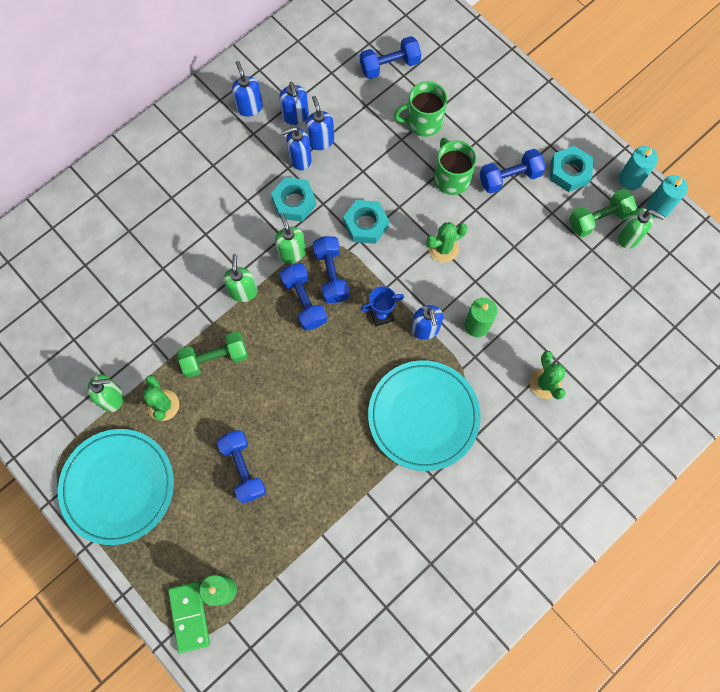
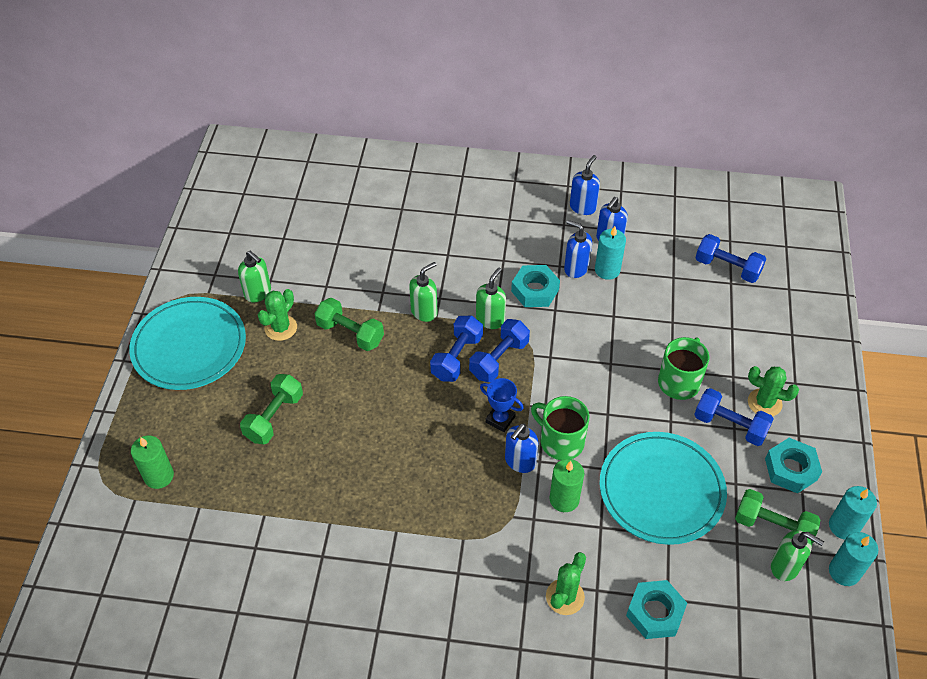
camera: 50 degrees right, 20 degrees down
(189, 616) = (118, 469): green domino -> none
(243, 468) = (274, 417): blue dumbbell -> green dumbbell
(321, 141) = (607, 270): blue soap dispenser -> turquoise candle
(366, 224) = (568, 351): turquoise nut -> turquoise nut (655, 613)
(423, 122) = (706, 326): green mug -> green mug (561, 441)
(423, 416) = (439, 517): turquoise plate -> turquoise plate (661, 490)
(443, 248) = (608, 422): green cactus -> green cactus (764, 403)
(628, 237) = (785, 567): green soap dispenser -> green soap dispenser turned 45 degrees counterclockwise

